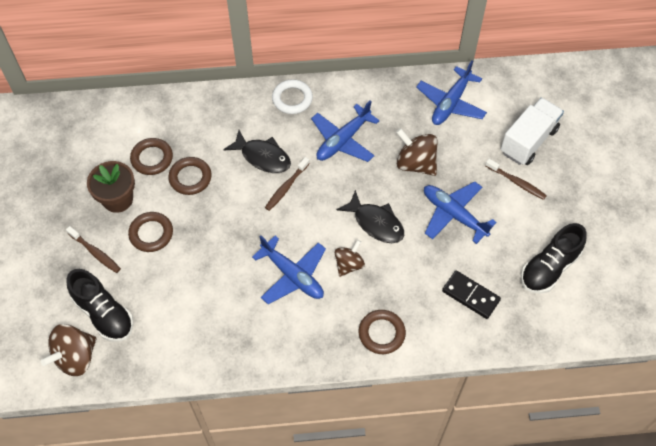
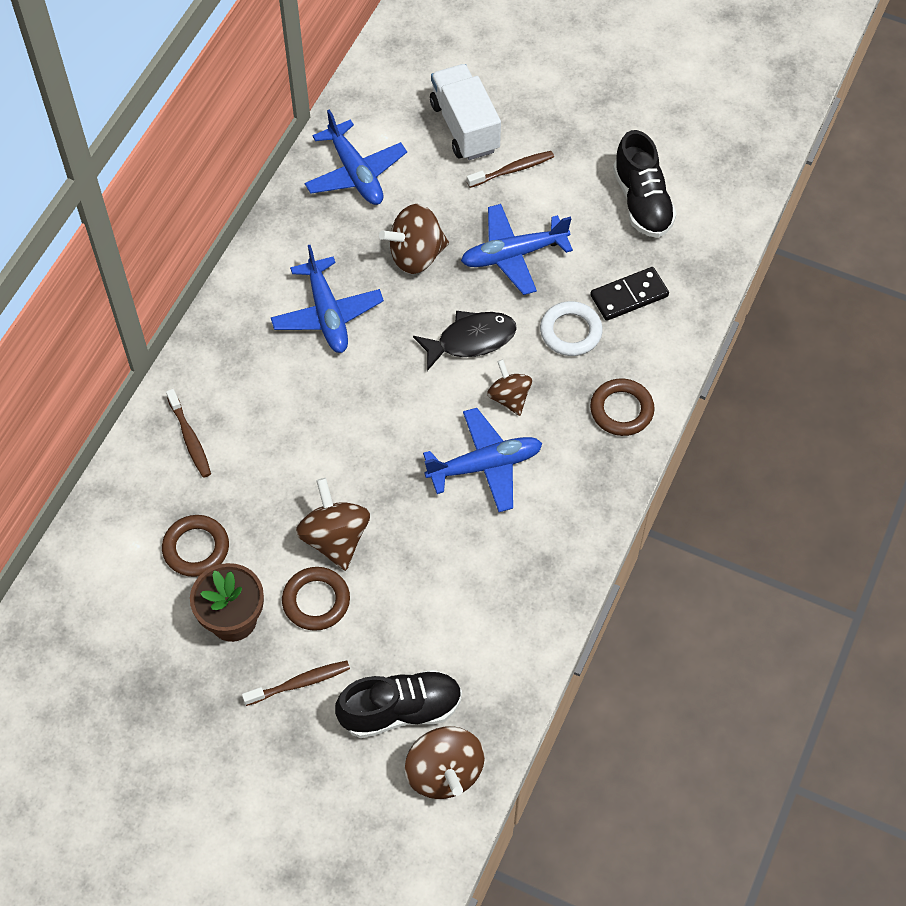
camera: 60 degrees left, 0 degrees up
(190, 178) = (261, 515): brown ring -> none
(197, 222) = (335, 538): none -> brown spinning top
(263, 157) = (288, 415): black fish -> none
(286, 187) = (353, 411): brown toothbrush -> brown toothbrush (190, 438)
(292, 99) = (221, 338): white ring -> white ring (570, 332)

